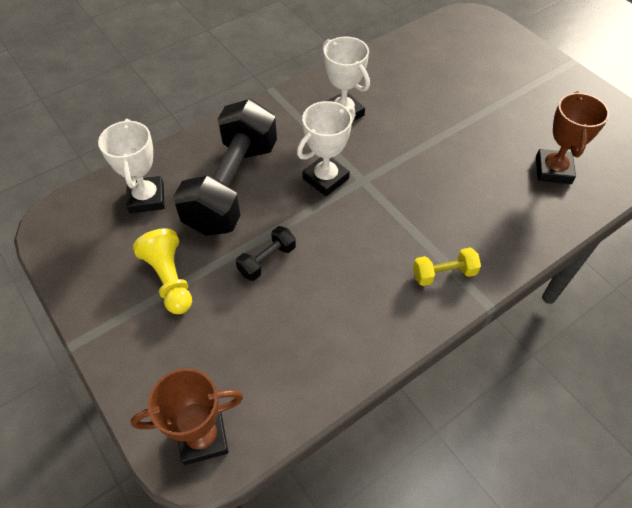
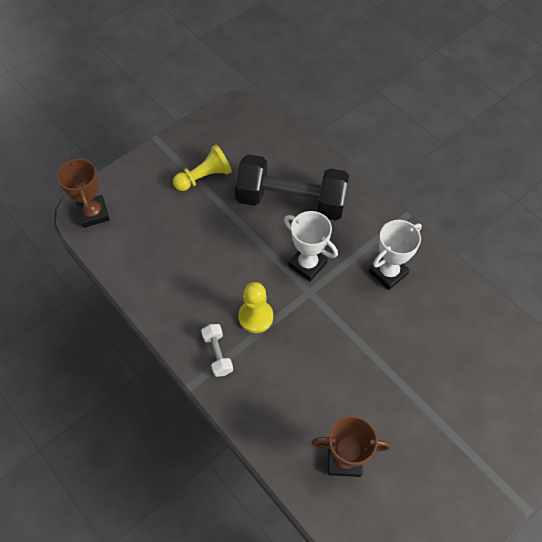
camera: 85 degrees right, 5 degrees up
(147, 198) = (273, 151): white trophy -> none
(267, 260) = (223, 232): black dumbbell -> none
(394, 232) = (255, 317): none -> yellow pawn
(444, 274) = (218, 354): yellow dumbbell -> white dumbbell

